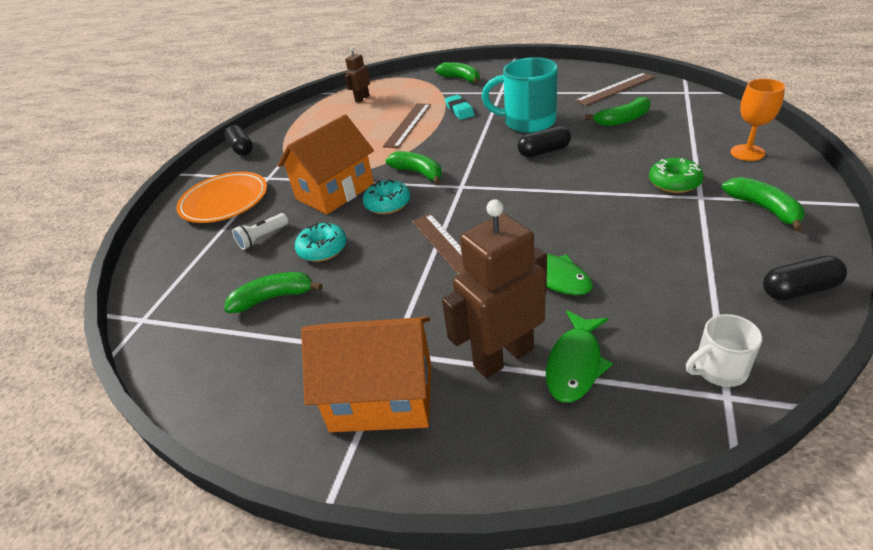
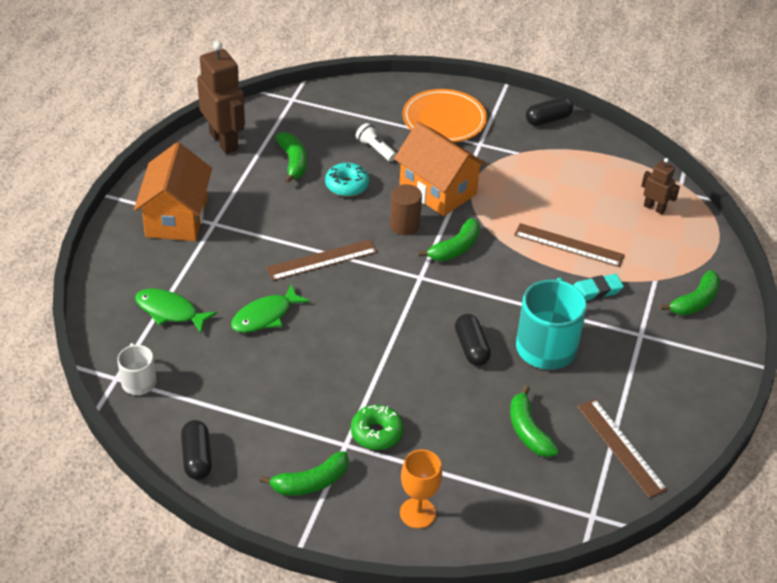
camera: 85 degrees right, 5 degrees up
(387, 204) = (404, 225): turquoise donut -> brown cylinder
(503, 357) = (189, 277): brown robot -> brown robot (224, 141)

